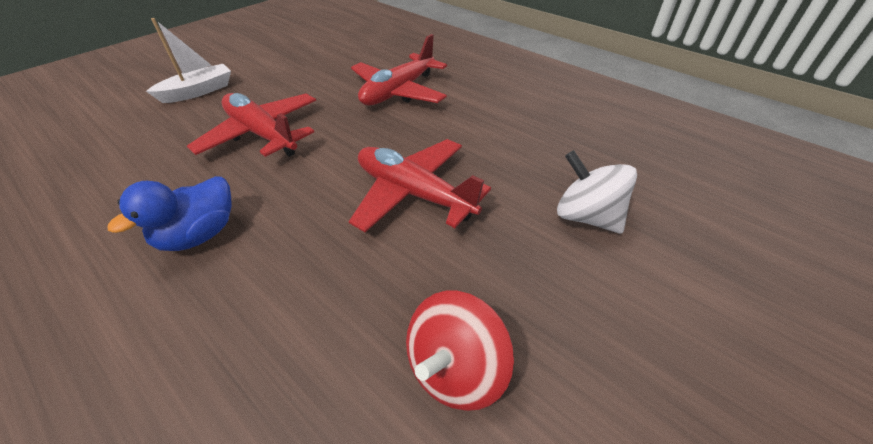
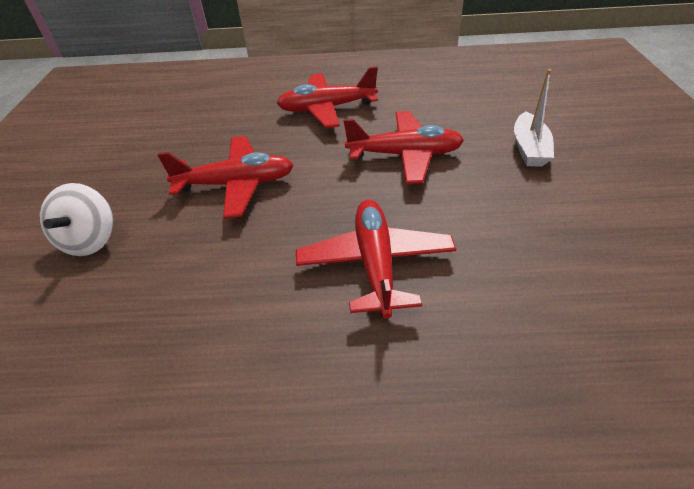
camera: 140 degrees right, 0 degrees up
(199, 235) = (327, 108): blue duck -> red plane
(455, 369) = (144, 139): red spinning top -> none
(586, 216) = (91, 240): white spinning top -> white spinning top turned 90 degrees clockwise

